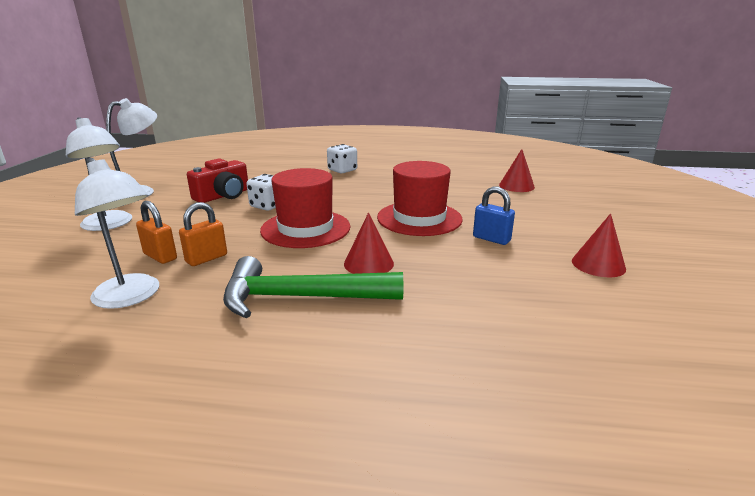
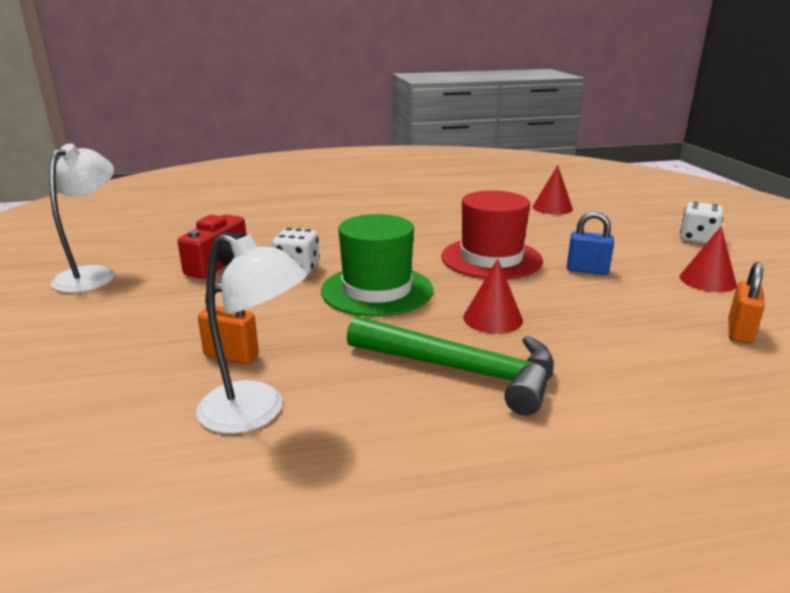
camera: 20 degrees left, 0 degrees up
(110, 225) = (104, 327): white lamp -> none
(206, 258) = (296, 347): orange padlock -> orange padlock (739, 332)
(301, 298) = (462, 370): green hammer -> green hammer turned 135 degrees counterclockwise
(305, 228) = (377, 290): red hat -> green hat
(342, 170) = (340, 212): white dice -> white dice (697, 239)

